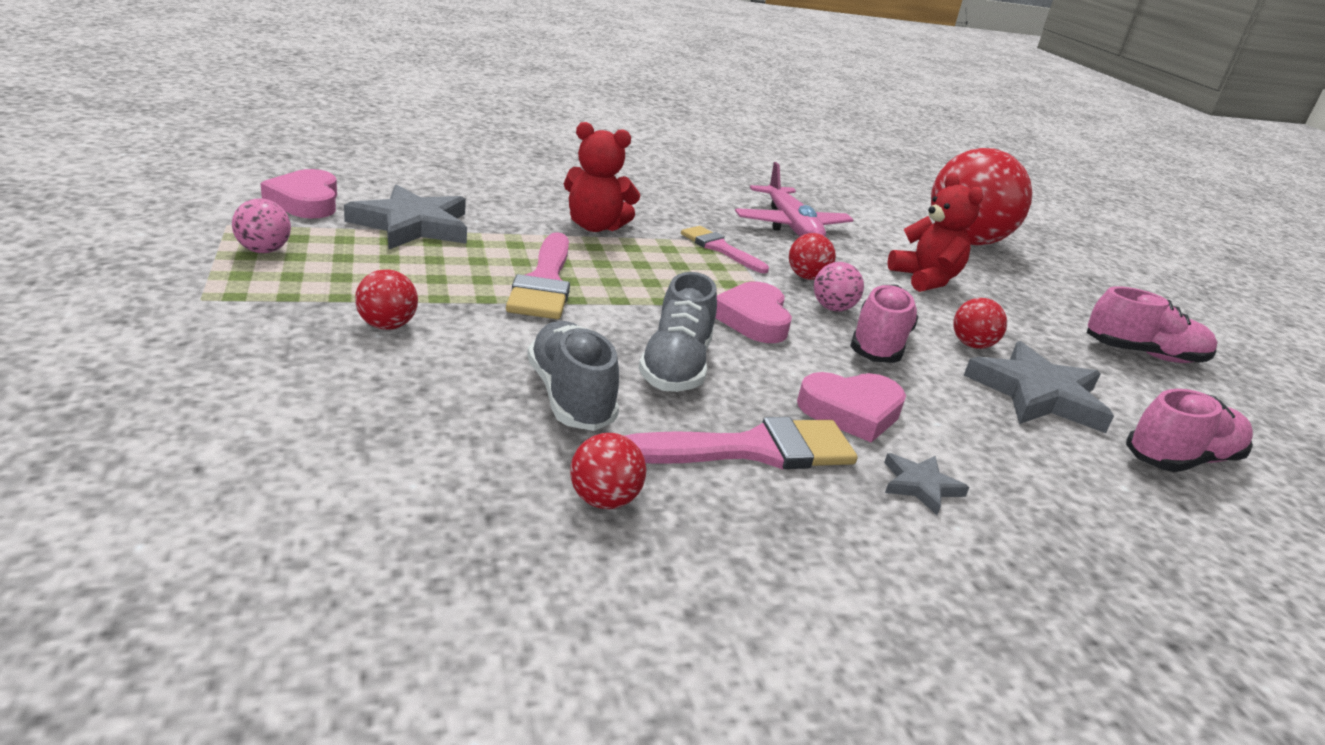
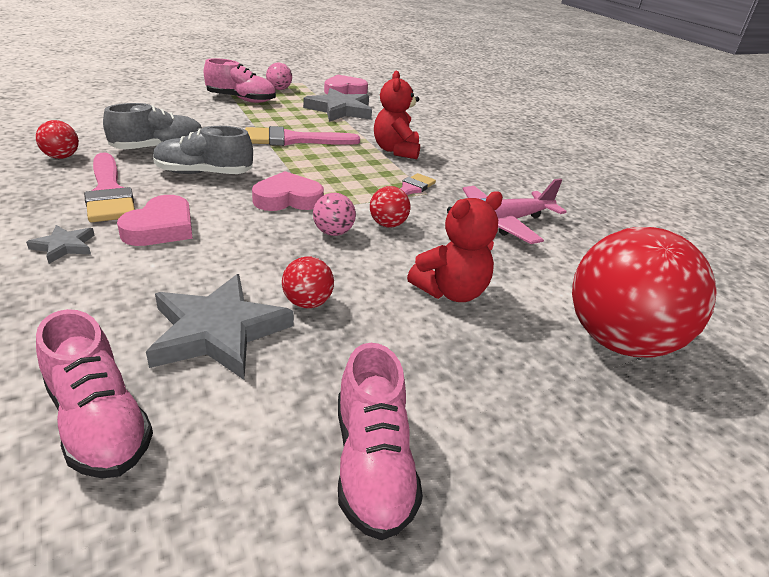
camera: 80 degrees right, 5 degrees up
(387, 325) = (217, 112): red ball -> none
(851, 411) = (161, 228): pink heart -> pink heart turned 135 degrees counterclockwise
(879, 344) = (277, 249): pink shoe -> pink shoe (241, 99)

